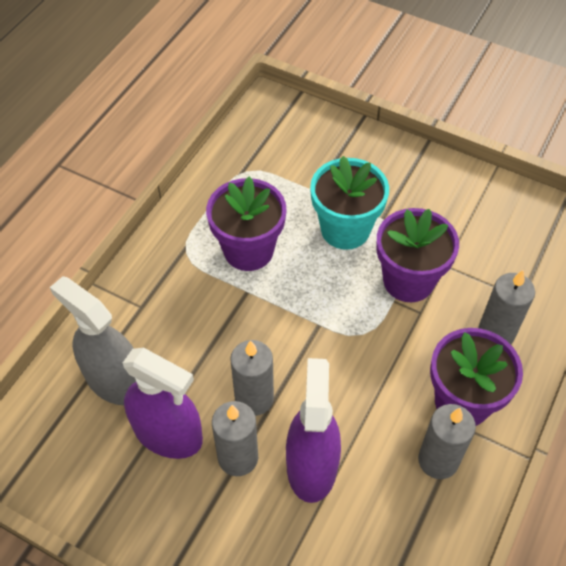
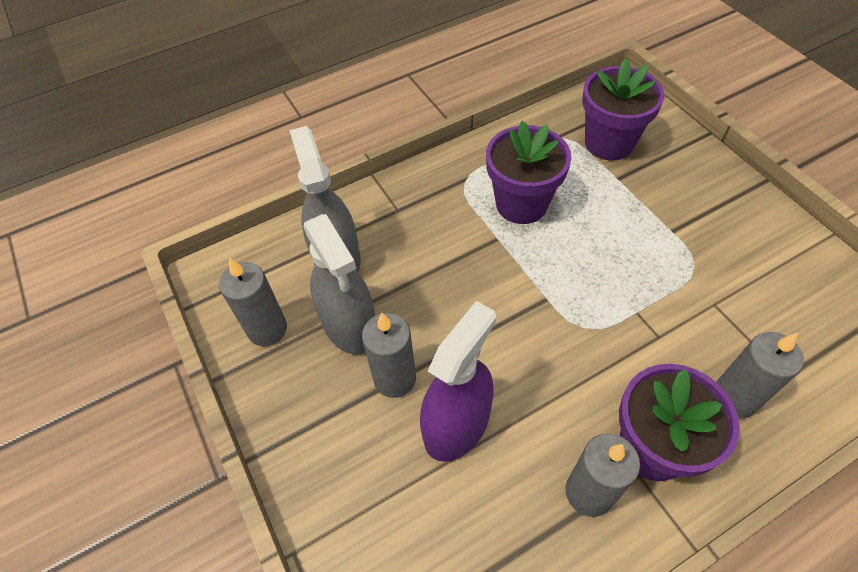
camera: 35 degrees right, 0 degrees up
(168, 433) = (349, 325): purple spray bottle -> grey spray bottle
(254, 398) = (443, 334): grey candle -> grey candle (267, 329)
(345, 229) = (627, 225): turquoise flower pot -> none
(408, 280) = (664, 300): purple flower pot -> purple flower pot (609, 143)

